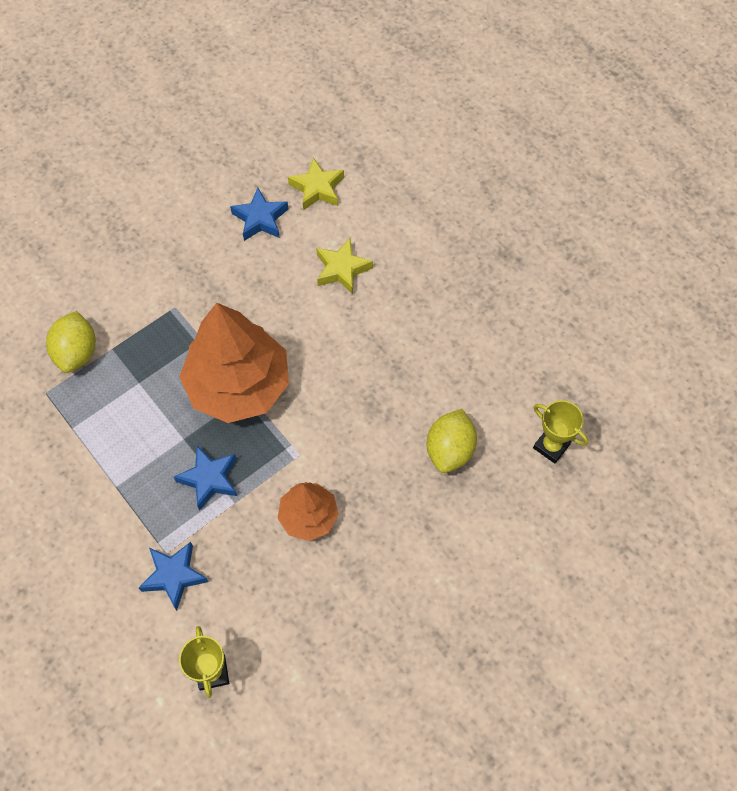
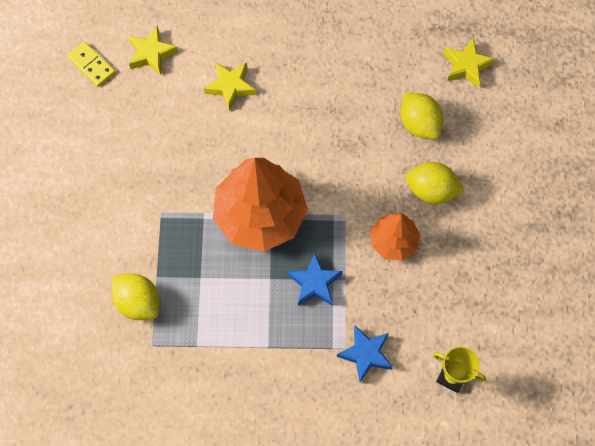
camera: 50 degrees left, 5 degrees up
(260, 219) = (141, 107): blue star -> none
(265, 155) = (91, 65): none -> yellow domino
(390, 511) = (431, 190): none -> yellow lemon
(551, 446) = (466, 66): yellow trophy -> yellow star

